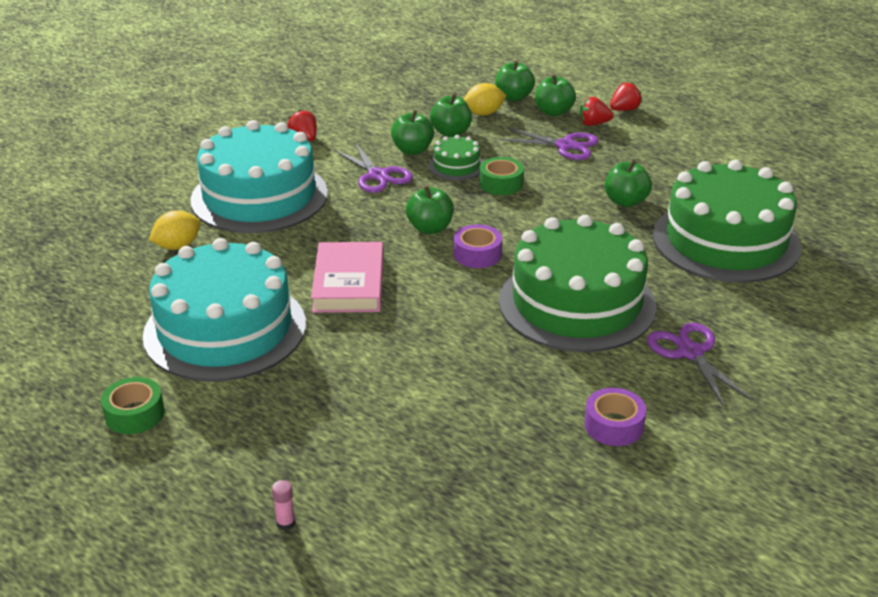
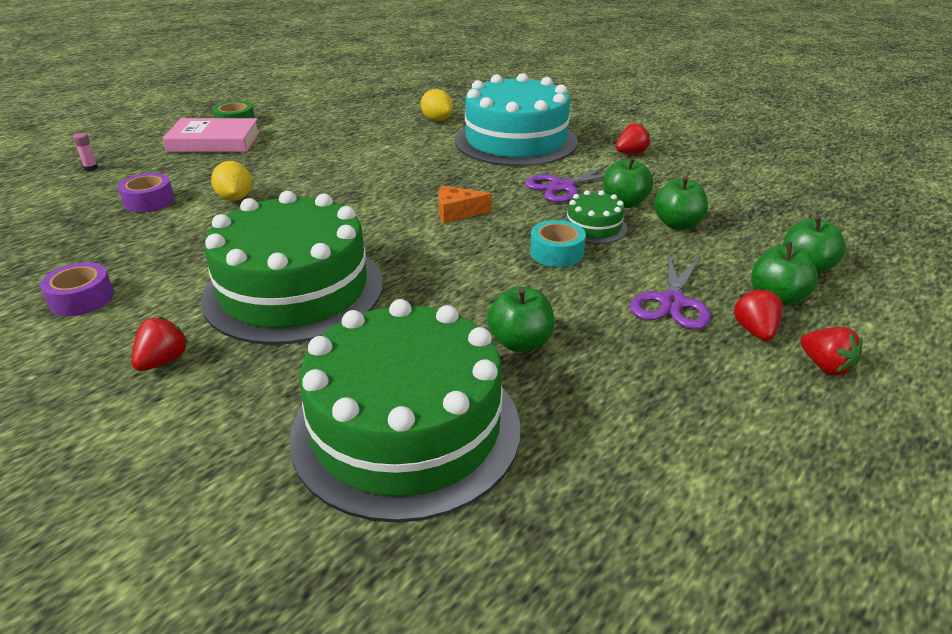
camera: 90 degrees right, 0 degrees up
(225, 329) = (318, 140): turquoise cake -> none
(349, 283) = (367, 179): pink book -> pink book (214, 141)
(430, 228) = (457, 212): green apple -> orange cheese
(477, 254) = (404, 236): purple tape -> purple tape (149, 201)
(484, 113) = (741, 245): yellow lemon -> yellow lemon (235, 198)
(501, 183) = (556, 252): green tape -> turquoise tape
(690, 352) = (163, 361): purple scissors -> red strawberry

